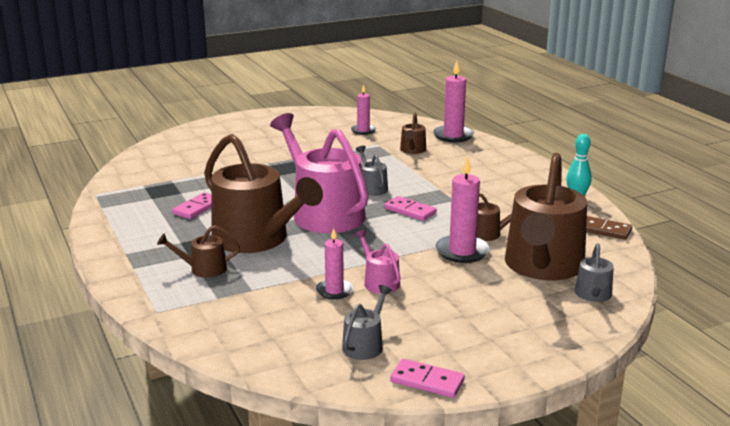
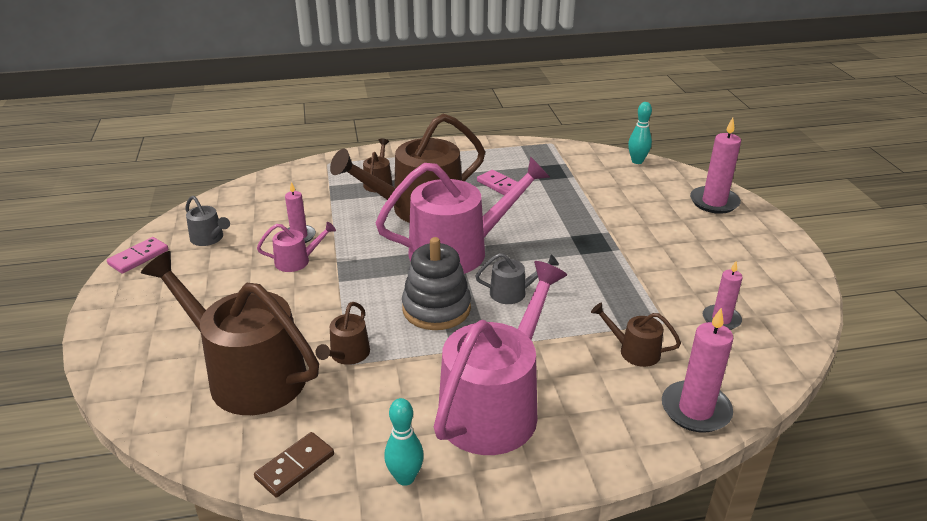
camera: 105 degrees right, 10 degrees up
(136, 158) = (637, 161): none -> turquoise bowling pin
(410, 211) = (436, 308): pink domino -> grey stacking toy
(462, 251) = (319, 324): pink candle -> pink candle (714, 202)
(496, 182) = (495, 406): none -> pink watering can
(593, 295) = (165, 393): grey watering can -> none

